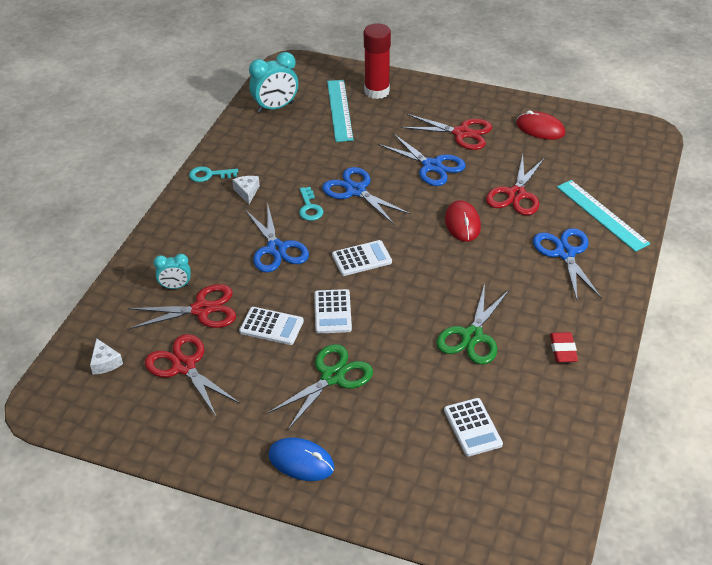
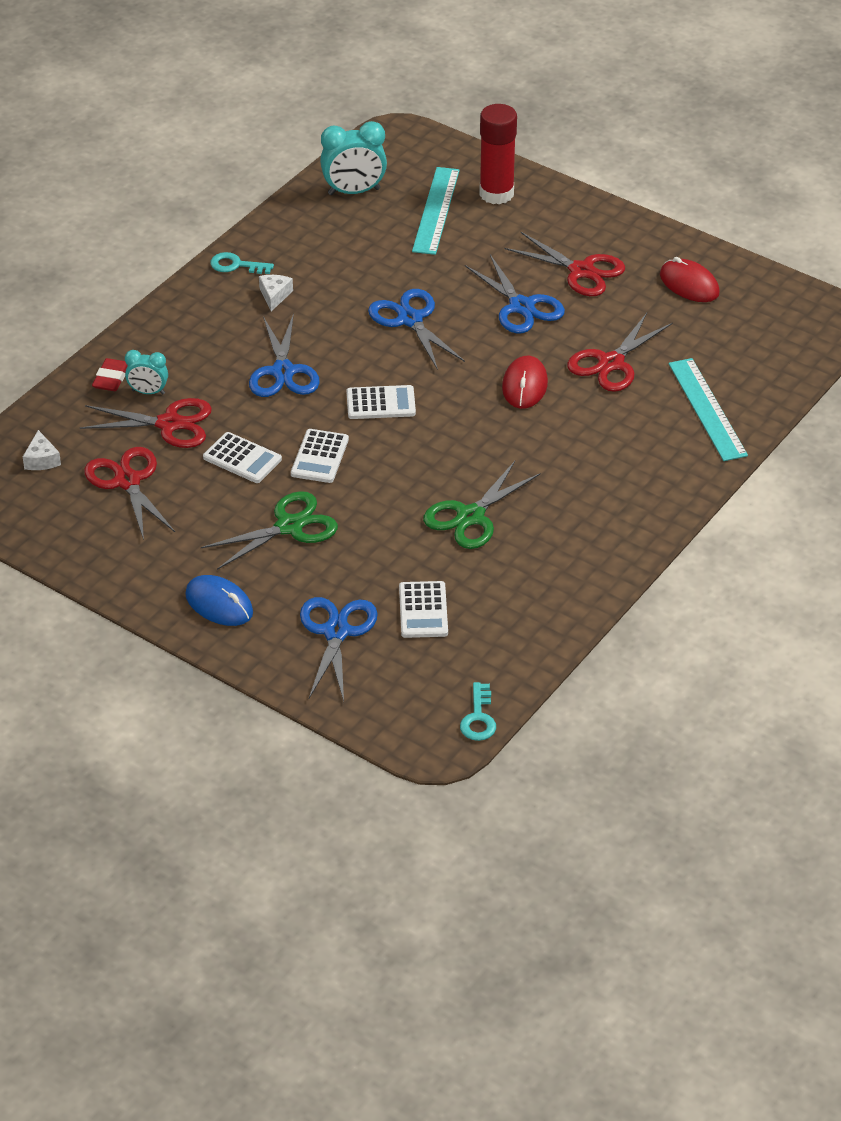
camera: 15 degrees right, 0 degrees up
(309, 208) = (343, 330): turquoise key -> turquoise key (478, 718)
(563, 350) = (570, 553): red eraser -> red eraser (111, 378)
(565, 253) = (634, 446): blue scissors -> blue scissors (336, 632)

